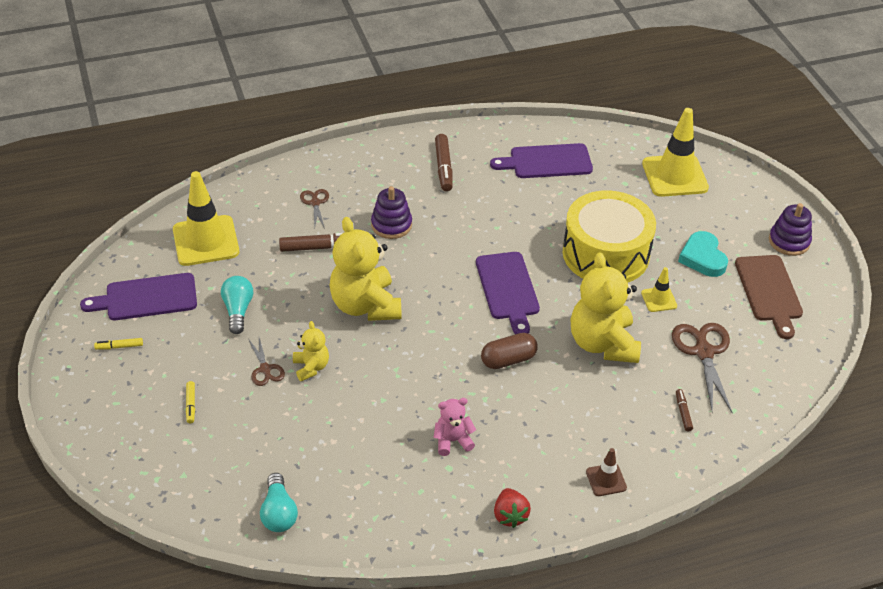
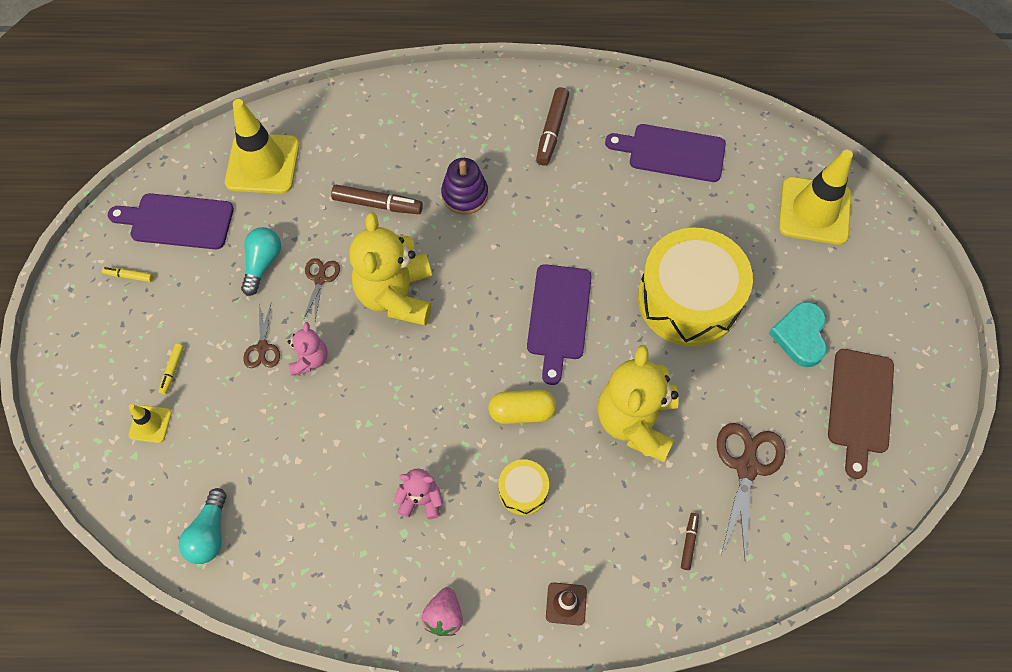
camera: 20 degrees right, 20 degrees up
(311, 367) = (310, 359): yellow teddy bear -> pink teddy bear
(315, 203) = (394, 143): brown scissors -> brown scissors (320, 279)
(508, 360) = (522, 412): brown capsule -> yellow capsule
(510, 515) = (444, 616): red strawberry -> pink strawberry
(534, 412) = (523, 490): none -> yellow drum
(659, 299) = (724, 379): yellow traffic cone -> yellow traffic cone (150, 424)
(789, 241) = (914, 341): purple stacking toy -> none

